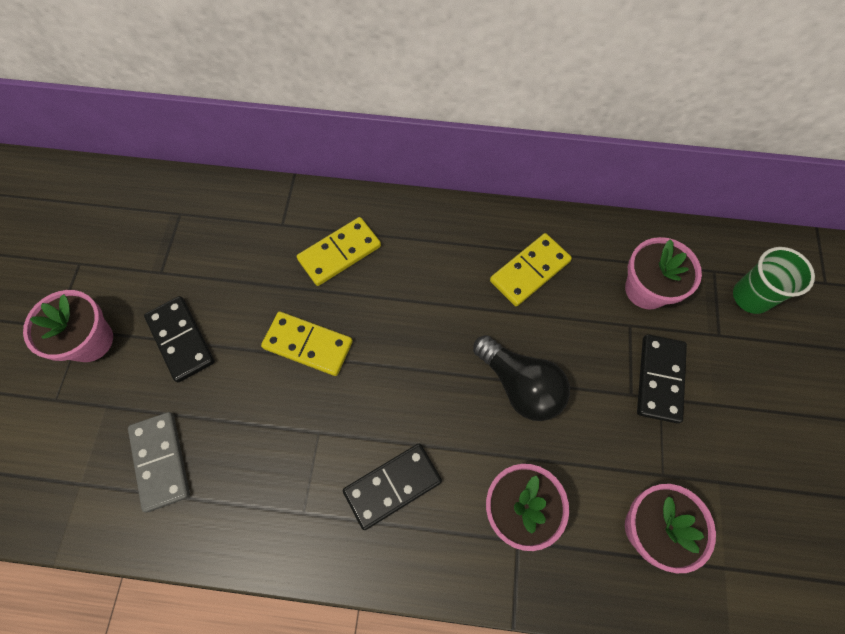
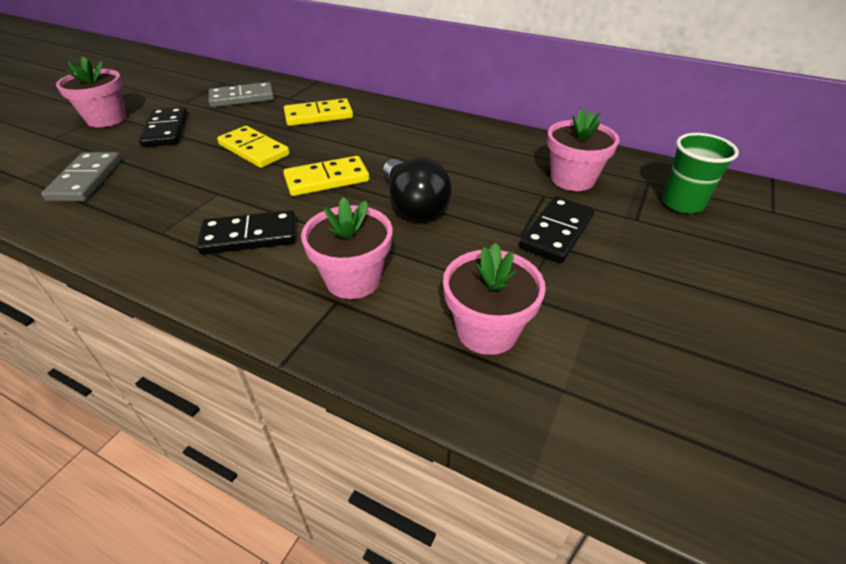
camera: 20 degrees right, 25 degrees down
(226, 243) = (242, 98): none -> grey domino
(529, 271) = (467, 150): yellow domino -> yellow domino (327, 179)

